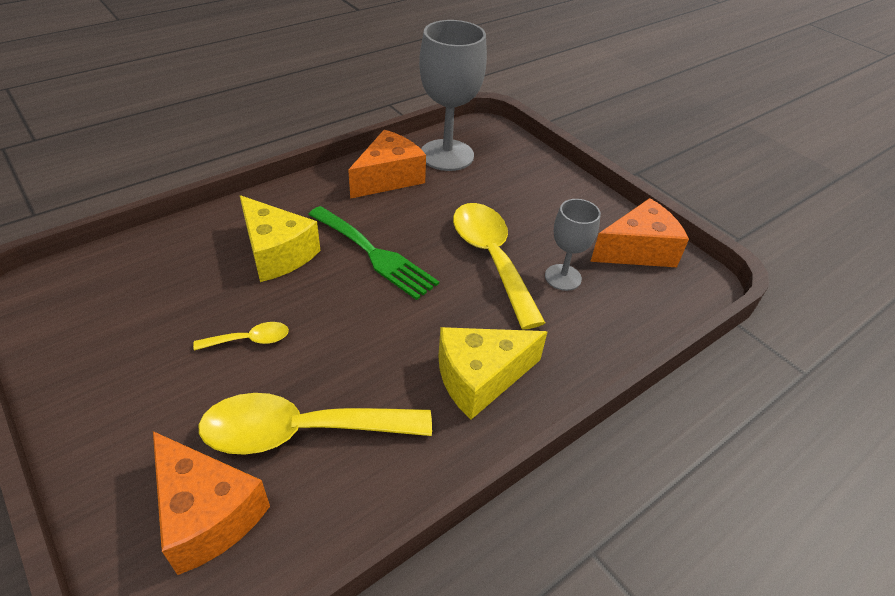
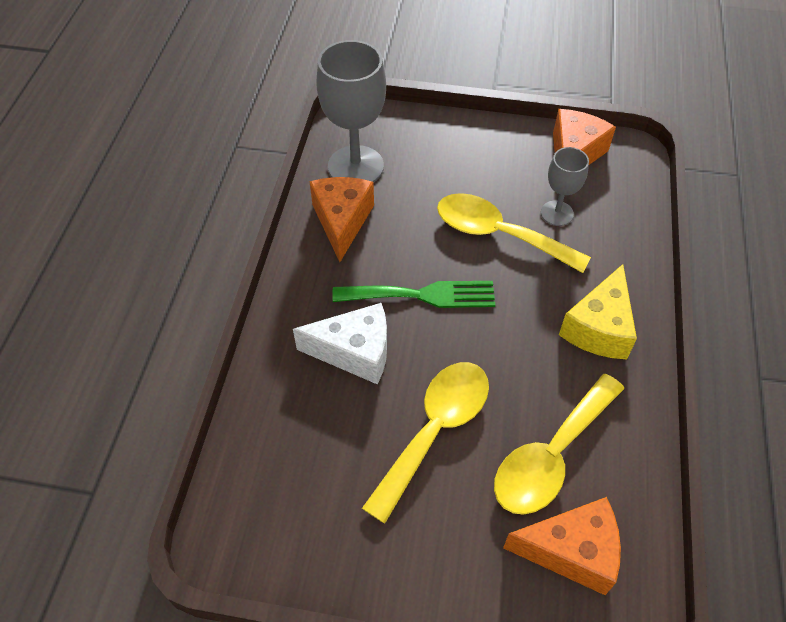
camera: 40 degrees left, 10 degrees up
(250, 340) = (435, 430): yellow spoon -> yellow spoon, size x2.19
(277, 253) = (355, 352): yellow cheese -> white cheese

